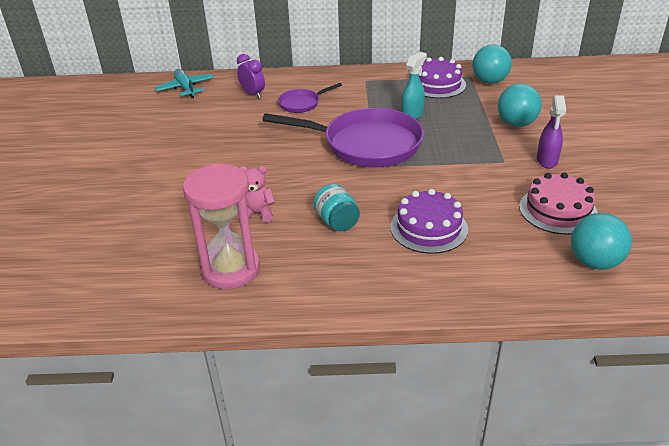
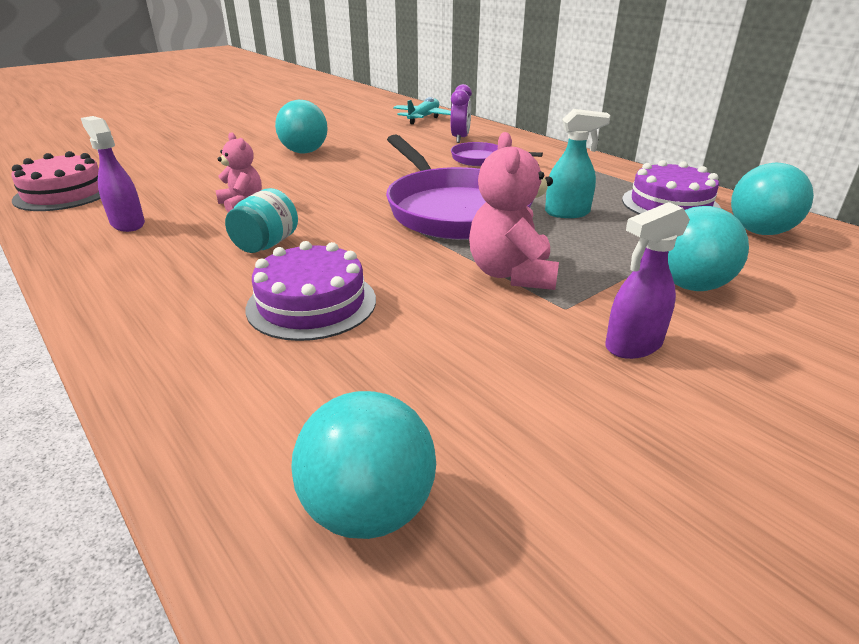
camera: 50 degrees right, 5 degrees down
(186, 159) = (304, 152): none -> turquoise ball
(230, 269) = (127, 224): pink hourglass -> purple spray bottle
(460, 160) = (511, 274): none -> pink teddy bear
(557, 210) = (495, 404): pink cake -> pink cake (64, 193)

